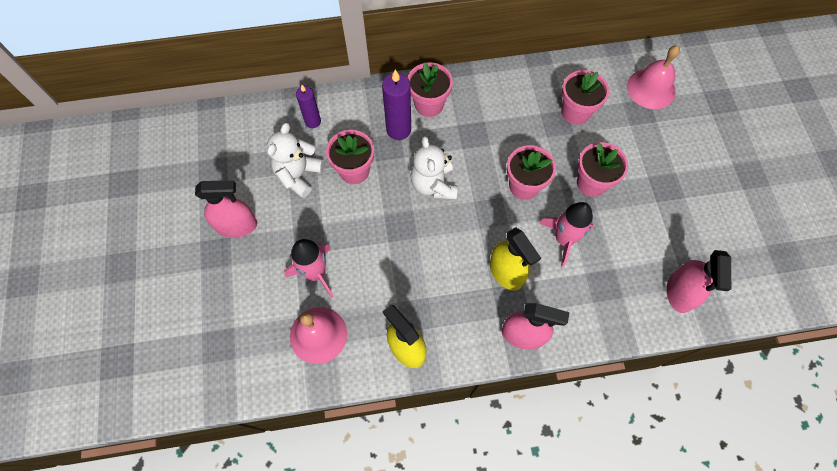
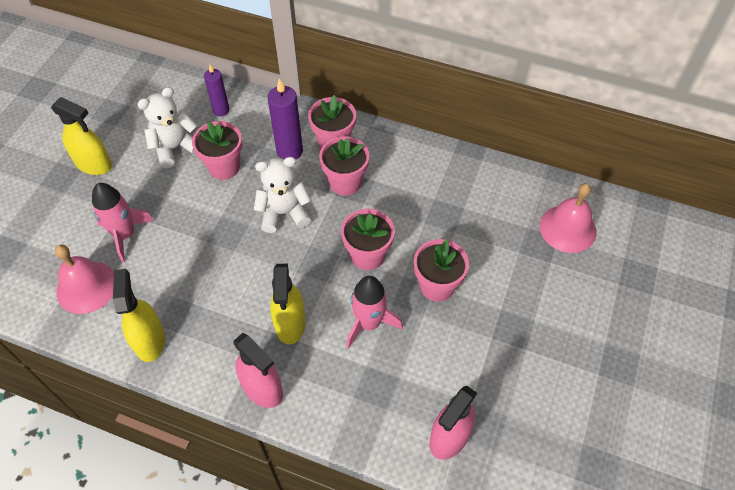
camera: 30 degrees right, 10 degrees down
(237, 226) = (94, 164): pink spray bottle -> yellow spray bottle
(433, 185) = (284, 213): white teddy bear -> white teddy bear turned 60 degrees clockwise
(575, 112) = (470, 214): pink flower pot -> pink flower pot (345, 182)

